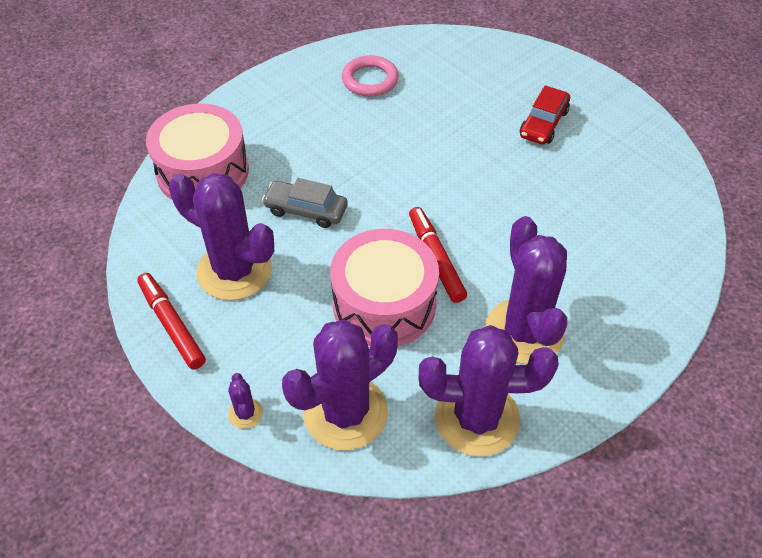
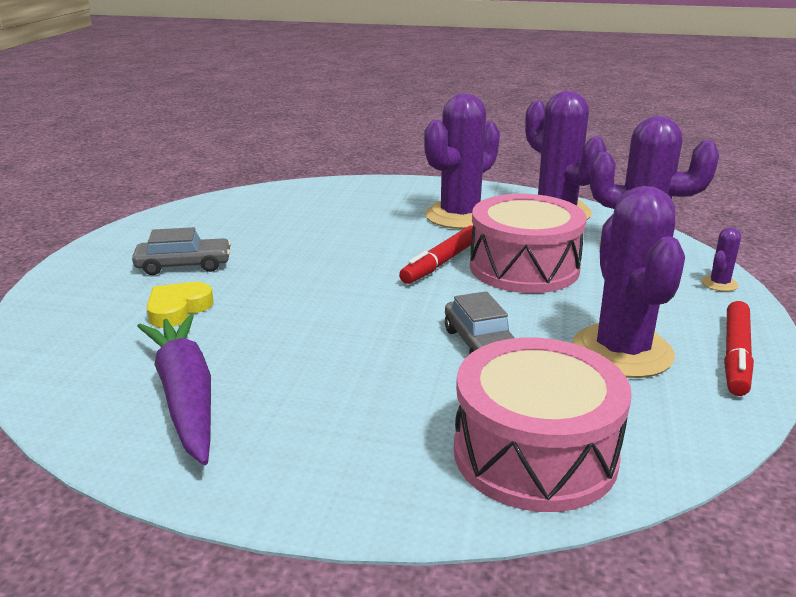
camera: 125 degrees left, 25 degrees down
(370, 80) = (185, 396): pink ring -> purple carrot
(473, 103) = (178, 309): none -> yellow heart
(543, 123) = (184, 265): red car -> grey car

